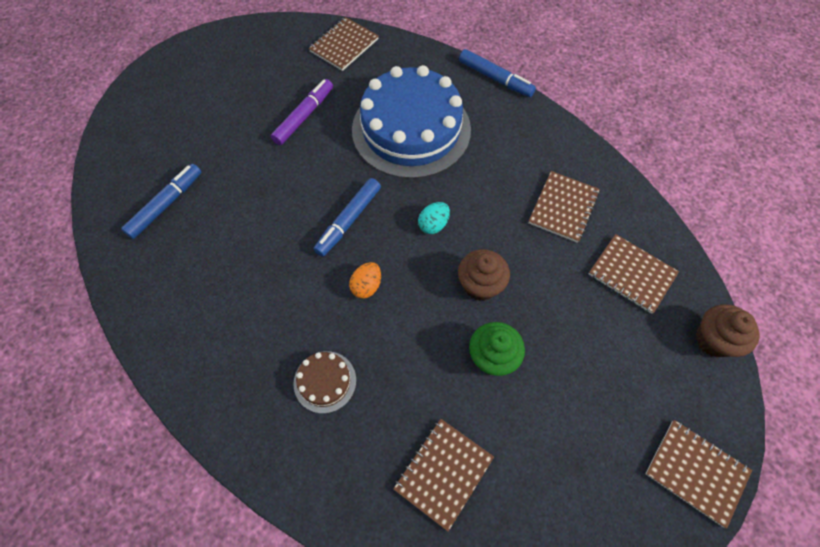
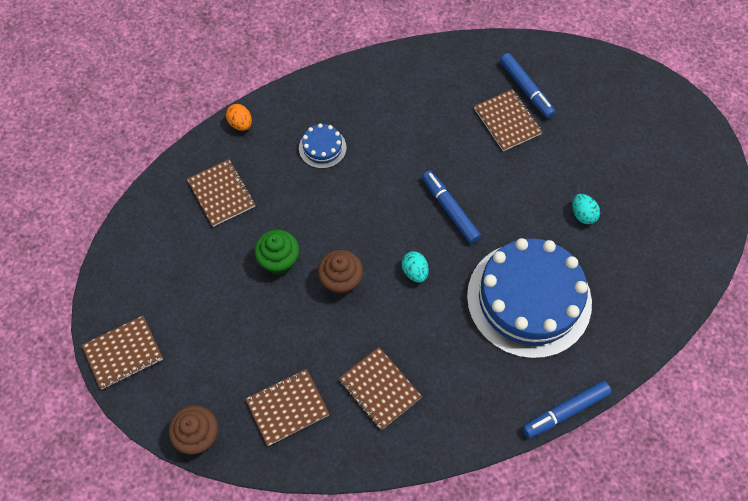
camera: 115 degrees right, 0 degrees up
(304, 116) = (583, 215): purple marker -> turquoise egg
(325, 381) = (322, 148): brown cake -> blue cake
(344, 45) = (669, 283): brown notebook -> brown notebook (507, 121)
(366, 286) = (382, 200): orange egg -> orange egg (240, 124)

